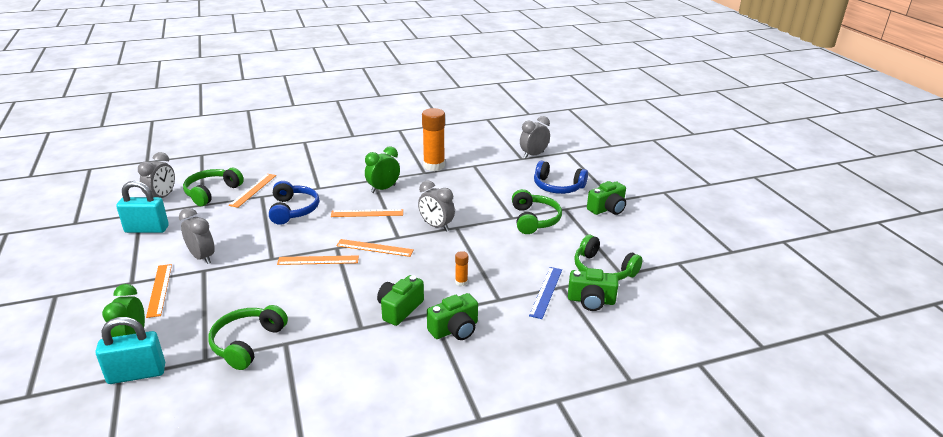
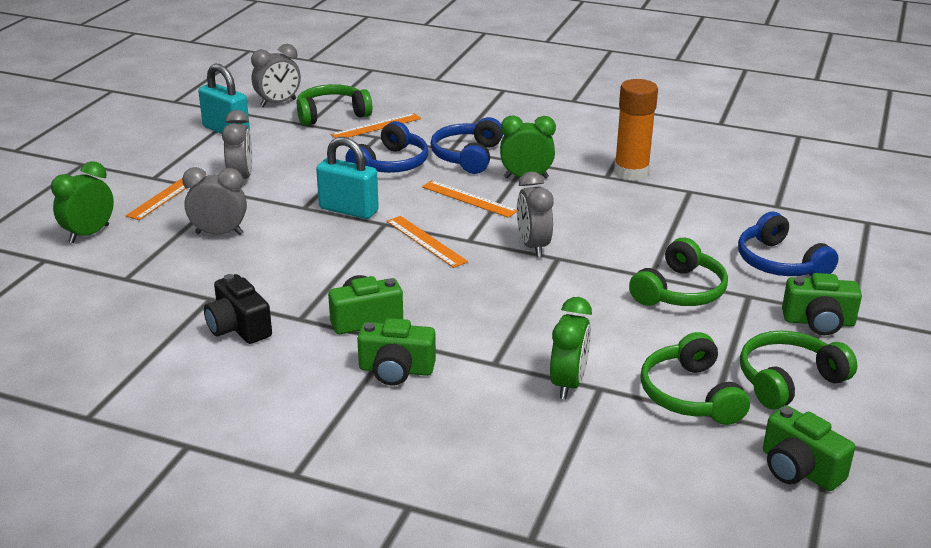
camera: 40 degrees right, 0 degrees up
(137, 374) = (59, 263): turquoise padlock -> turquoise padlock (348, 210)
(247, 343) = (178, 281): green headphones -> green headphones (788, 380)
(318, 260) = (347, 229): orange ruler -> none
(329, 352) = (238, 327): none -> black camera
(334, 188) = (467, 156): none -> blue headphones
(461, 282) = (475, 323): orange glue stick -> none
(533, 155) = (803, 207): grey clock -> grey clock (219, 234)
(546, 292) = (568, 384): blue ruler -> green clock
(591, 301) = (615, 423): green camera -> green camera (799, 469)

